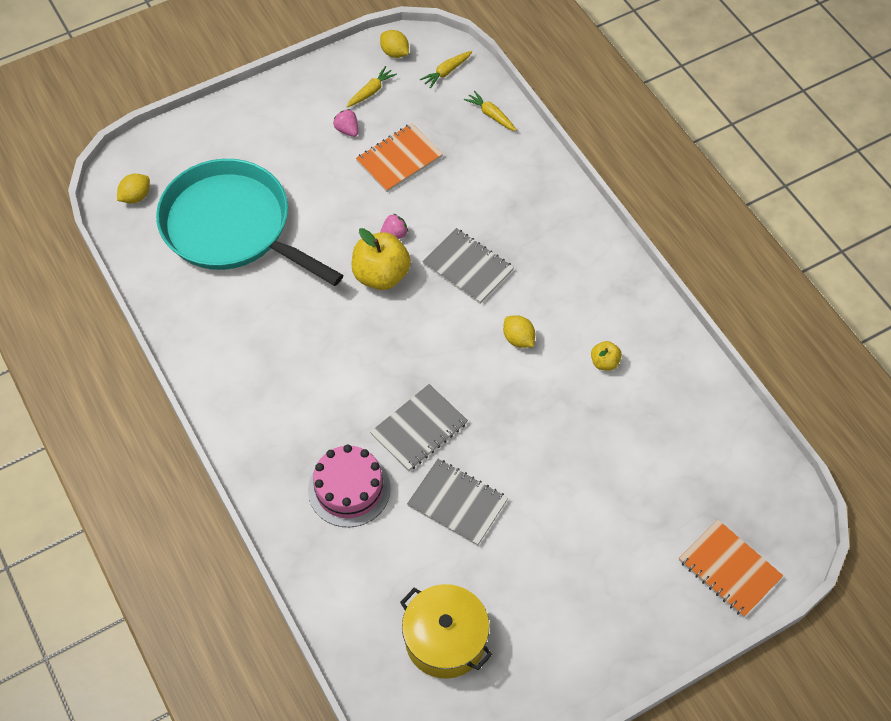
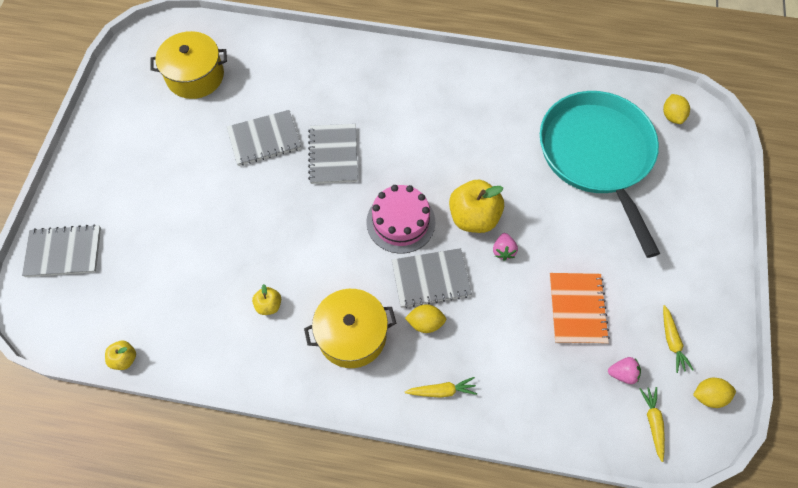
camera: 130 degrees right, 5 degrees up
(231, 226) = (597, 155): turquoise pan -> turquoise pan turned 90 degrees counterclockwise
(347, 130) = (639, 293): pink strawberry -> pink strawberry (622, 373)
(349, 489) = (331, 92): pink cake -> pink cake (400, 222)
(491, 115) = (572, 420): yellow carrot -> yellow carrot (441, 391)
(518, 339) = (341, 264): yellow lemon -> yellow lemon (425, 323)
(568, 286) = (352, 335): none -> yellow pot
(729, 569) = (63, 252): orange notebook -> grey notebook
(751, 428) = (124, 359): none -> yellow apple

